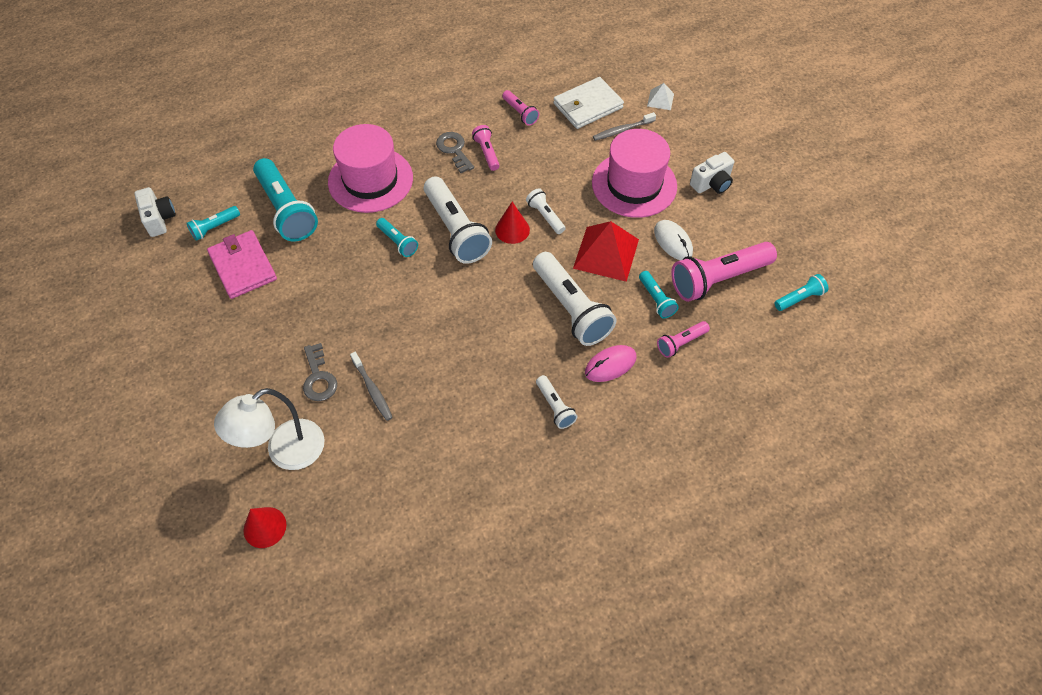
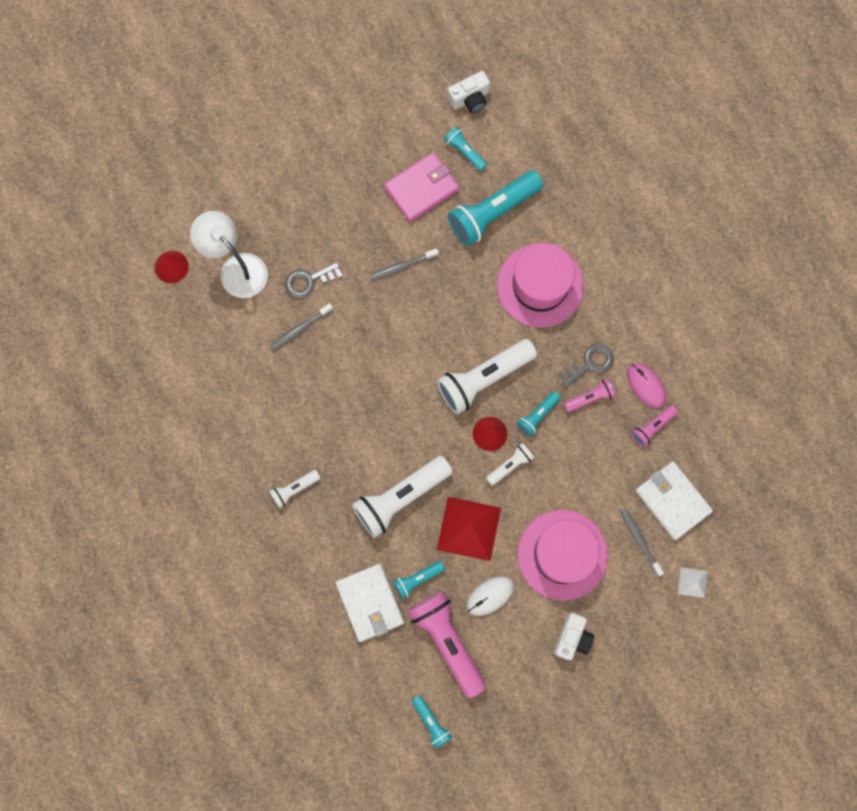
camera: 85 degrees right, 20 degrees up
(323, 289) = (402, 266): none -> grey toothbrush
(397, 242) = (463, 325): turquoise flashlight -> turquoise flashlight (537, 415)
(610, 365) = (341, 537): pink mouse -> pink mouse (646, 386)
(681, 343) = (370, 603): pink flashlight -> white wallet
(711, 184) = (572, 638): white camera -> white camera turned 120 degrees counterclockwise

